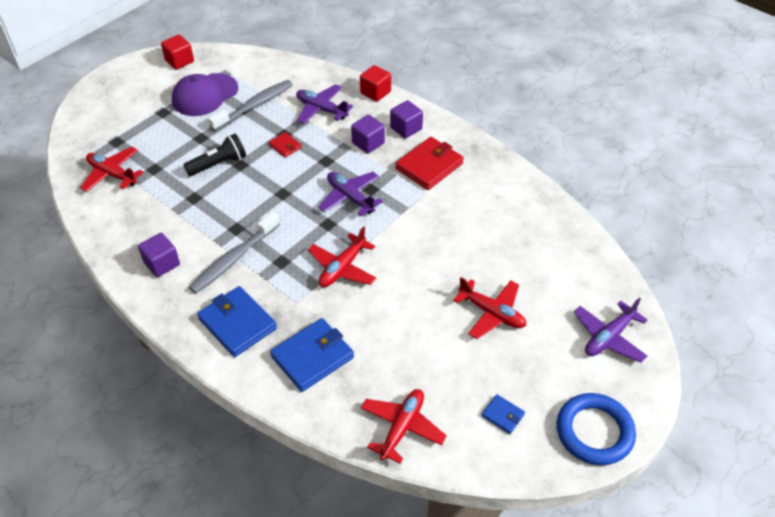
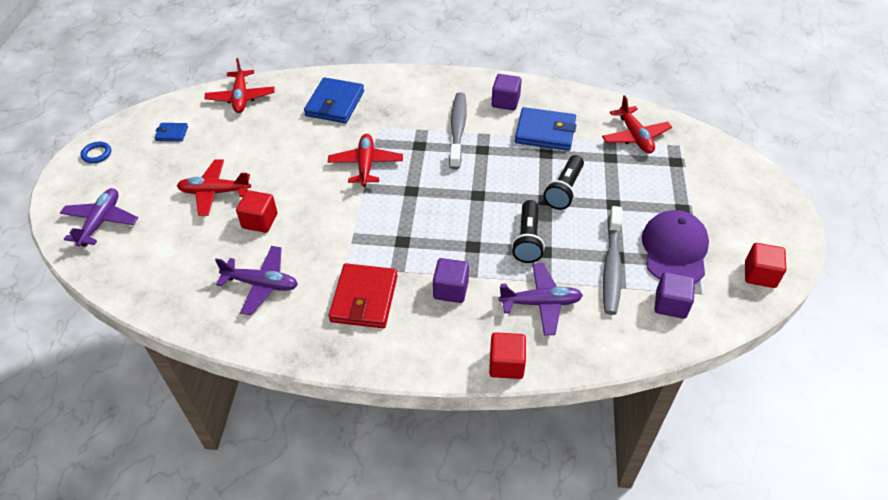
camera: 145 degrees right, 0 degrees up
(112, 174) = (635, 136): red plane -> red plane turned 75 degrees clockwise
(237, 324) = (407, 96): blue wallet -> blue wallet (545, 132)
(285, 146) = (527, 240): red wallet -> black flashlight
(350, 197) = (414, 223): purple plane -> purple plane (261, 284)
(406, 128) = (427, 332): purple cube -> purple cube (670, 304)
(467, 263) = (260, 221): none -> red cube
(594, 431) = (97, 154): blue ring -> blue ring, size x0.46

